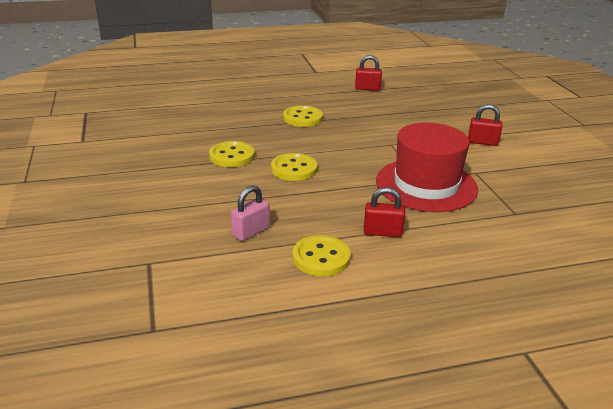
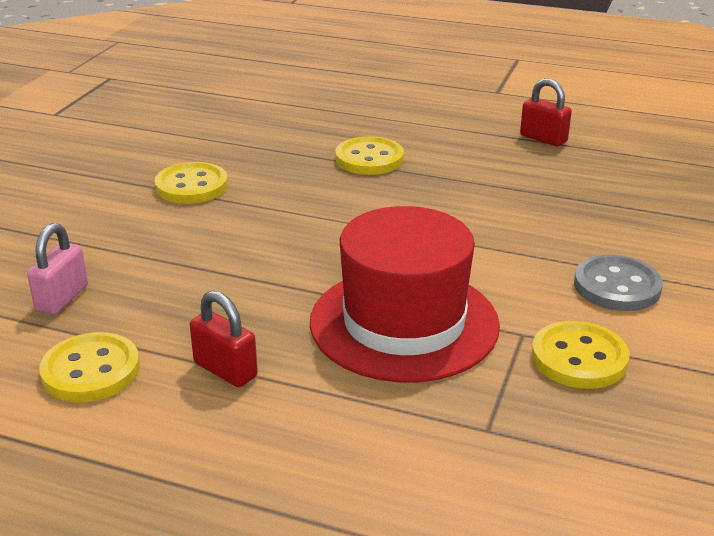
camera: 35 degrees right, 0 degrees up
(251, 232) = (62, 298): pink padlock -> pink padlock turned 60 degrees counterclockwise
(294, 169) = (244, 231): yellow button -> yellow button (579, 358)
(482, 142) = (617, 286): red padlock -> grey button

